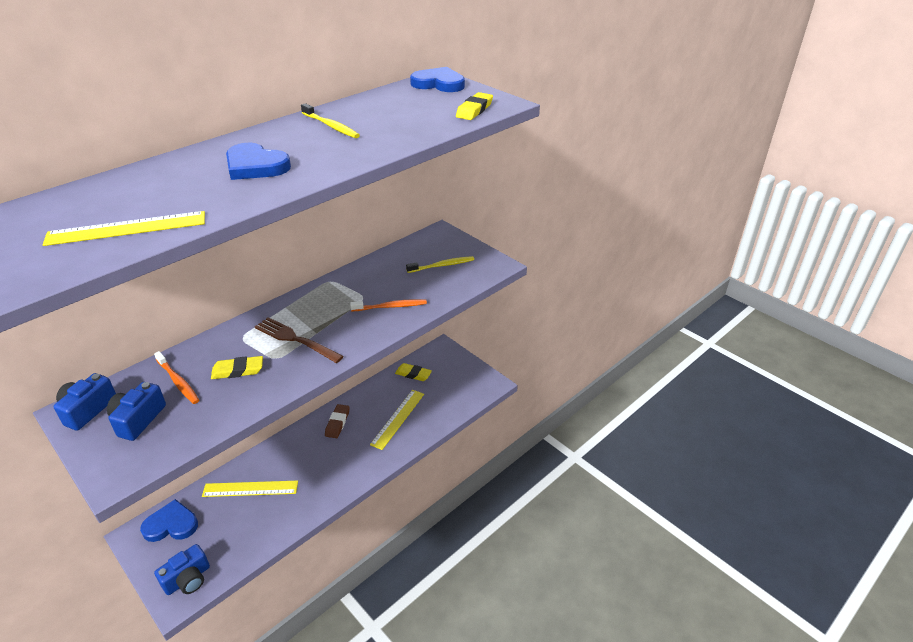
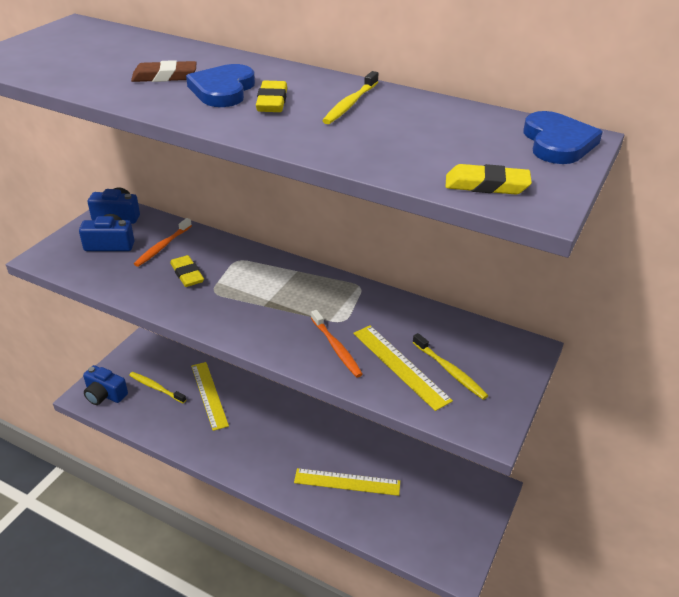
camera: 70 degrees right, 0 degrees up
(127, 228) = (78, 70): yellow ruler -> yellow ruler (400, 366)
(171, 524) = (157, 360): blue heart -> none
(210, 531) = (156, 387): none -> yellow toothbrush
(295, 339) = (246, 294): brown fork -> none
(337, 423) = (317, 429): brown eraser -> brown eraser (165, 77)
(413, 374) = (427, 473): yellow eraser -> yellow eraser (272, 101)

